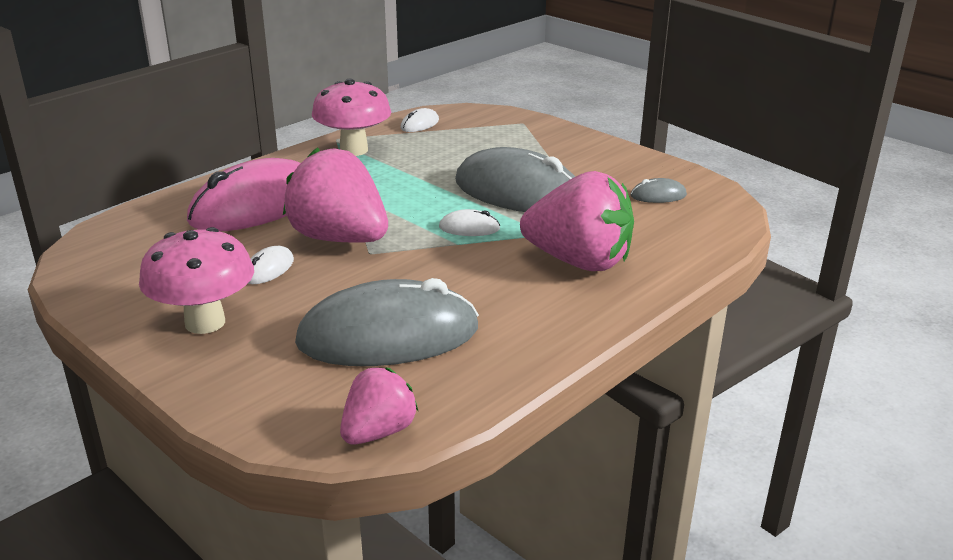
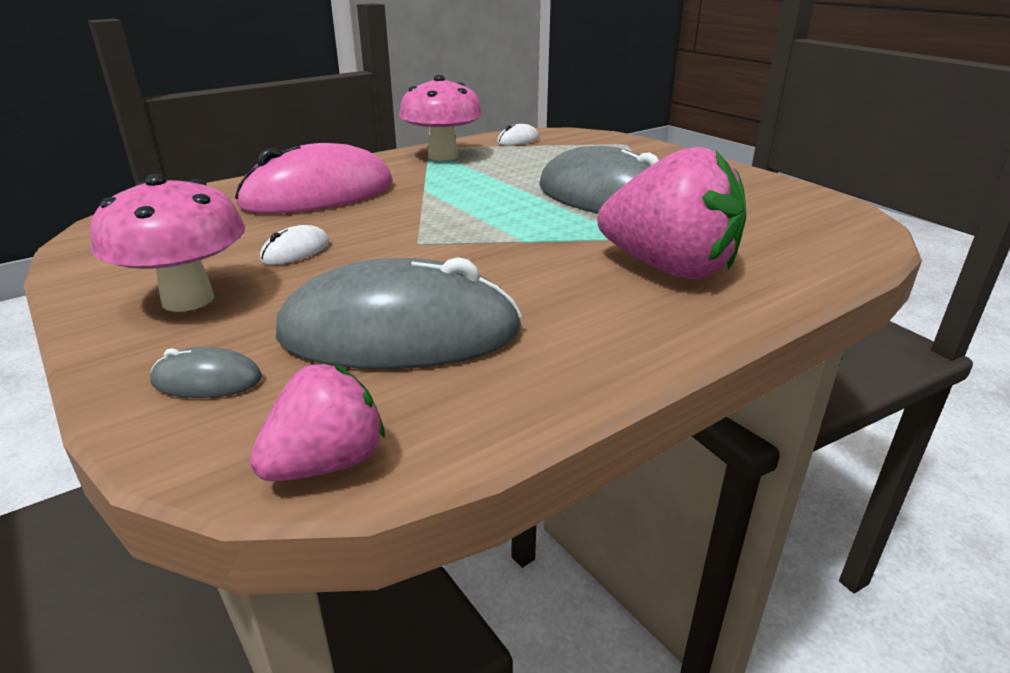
camera: 10 degrees right, 0 degrees up
(339, 239) = (390, 228): pink strawberry -> none
(469, 228) = (542, 227): white mouse -> none
(658, 195) = (773, 210): grey mouse -> grey mouse (207, 380)

